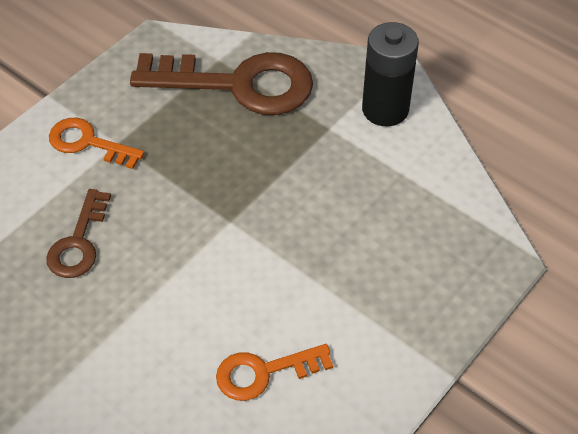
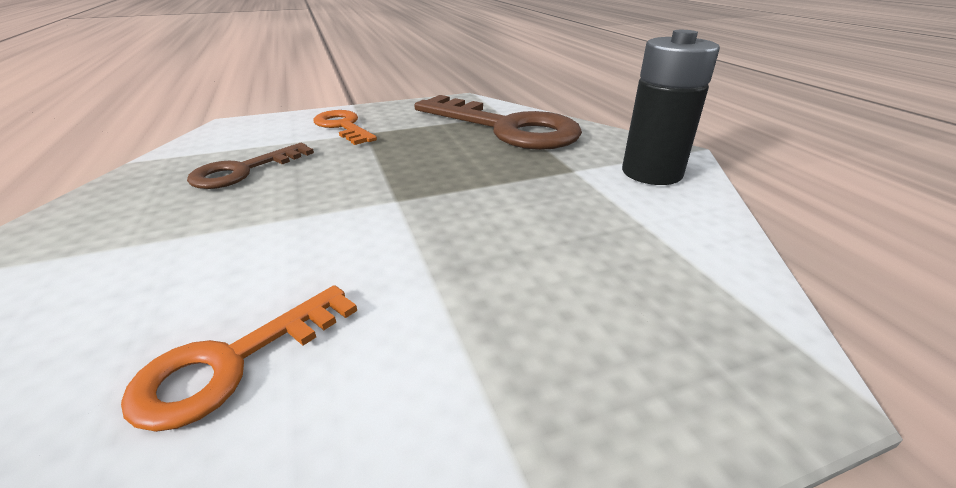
camera: 30 degrees right, 20 degrees down
(264, 372) = (234, 362): orange key -> orange key turned 60 degrees counterclockwise

